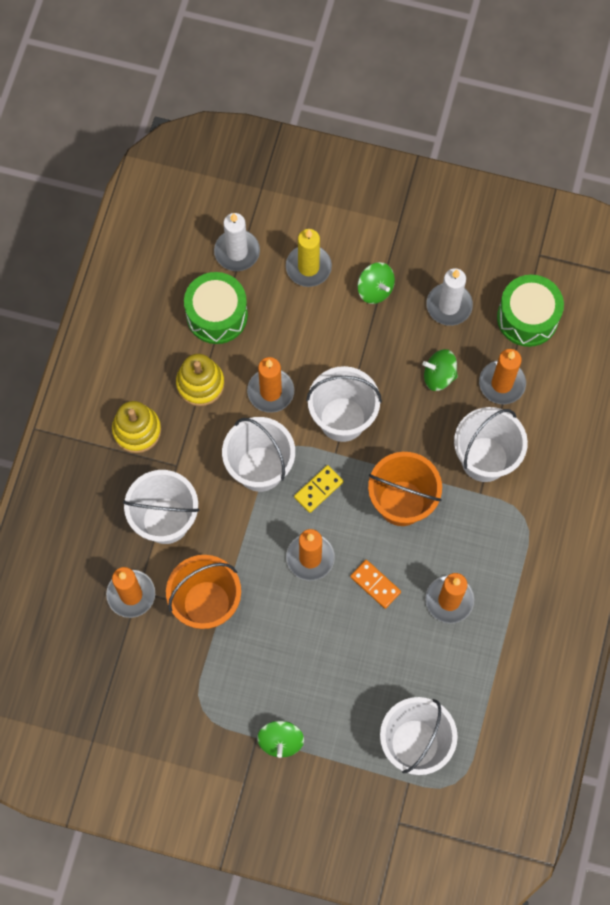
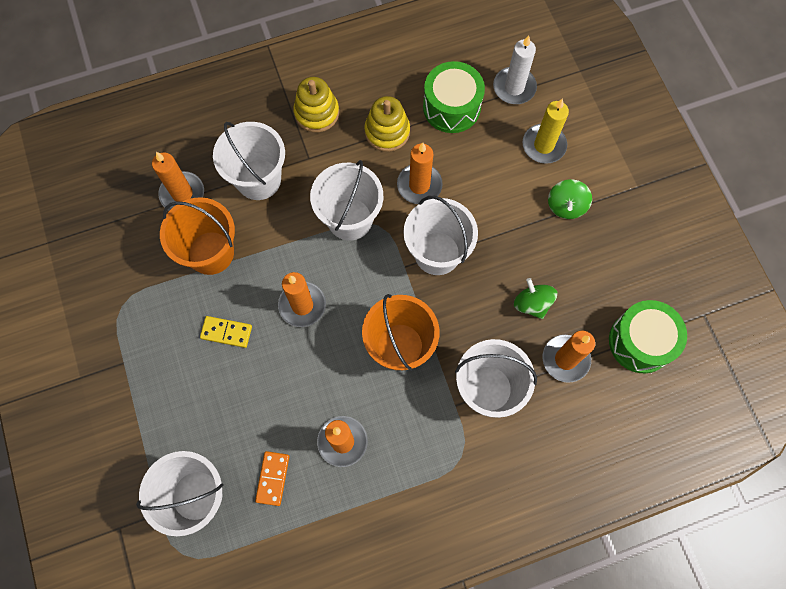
camera: 55 degrees right, 0 degrees up
(280, 741) = (132, 383): green spinning top -> none
(318, 489) = (364, 274): yellow domino -> yellow domino (226, 332)
(375, 584) = (314, 371): orange domino -> orange domino (272, 478)
(449, 305) = (599, 271): white candle -> none

